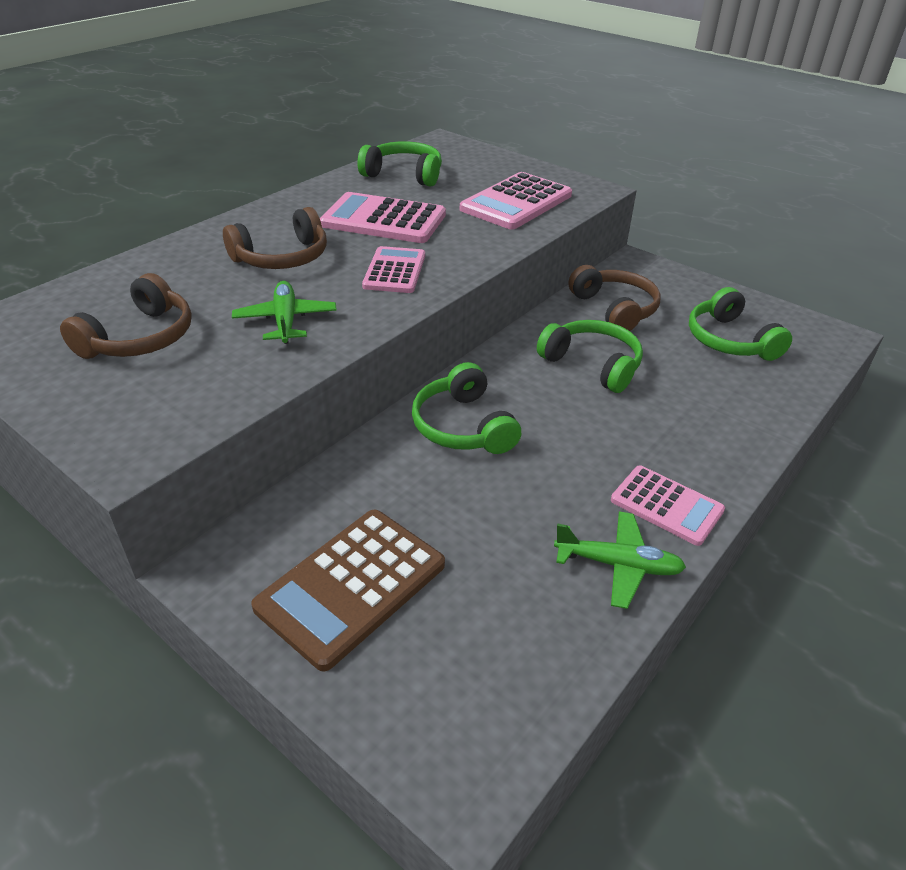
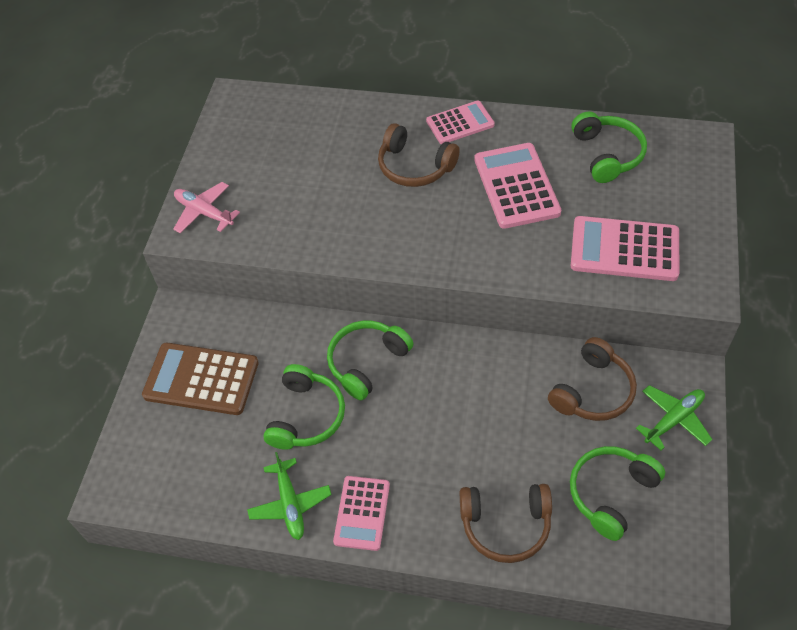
camera: 65 degrees right, 15 degrees up
(125, 422) = (204, 212): none -> pink plane
(139, 338) = (277, 165): brown headphones -> brown headphones (505, 525)
(285, 320) = (342, 216): green plane -> green plane (673, 419)
(394, 271) = (446, 234): pink calculator -> pink calculator (460, 123)
(592, 365) = (496, 407): green headphones -> green headphones (306, 416)

